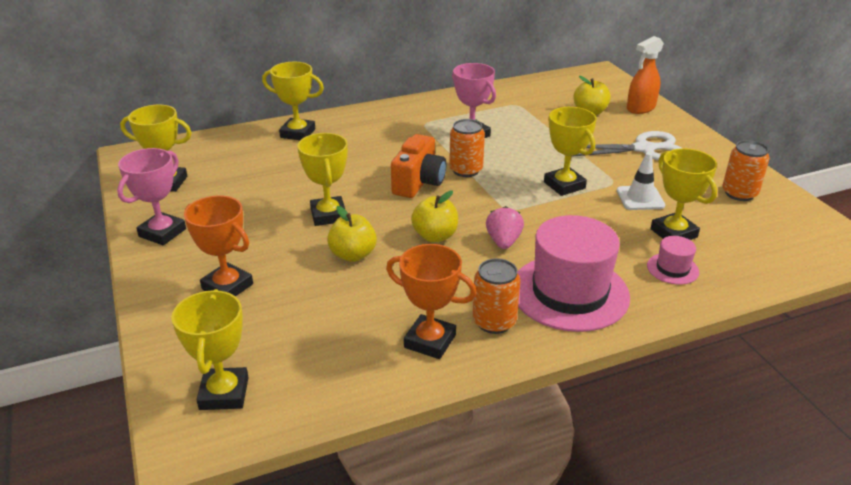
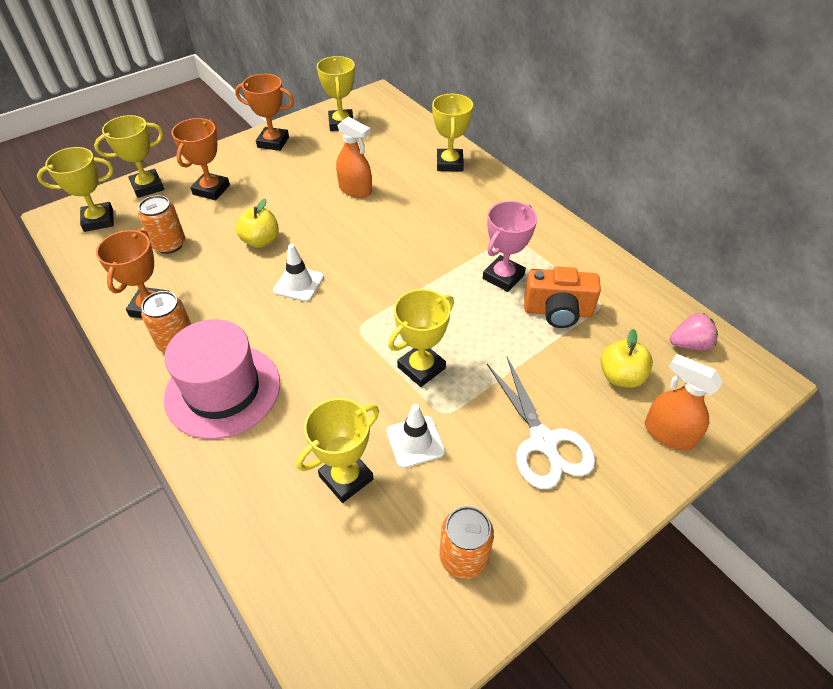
camera: 75 degrees right, 15 degrees up
(162, 233) = (273, 142): pink trophy -> orange trophy
(302, 188) = (355, 190): none -> orange spray bottle
(328, 215) = (316, 214): yellow trophy -> yellow trophy (147, 187)
(418, 183) = (388, 256): orange camera -> orange camera (558, 311)
(435, 236) = (298, 284): yellow apple -> white traffic cone
(466, 170) = (424, 285): orange can -> orange can (169, 244)
(503, 242) = (299, 332): pink strawberry -> pink strawberry (689, 344)
(672, 269) = (274, 477): pink hat -> none

